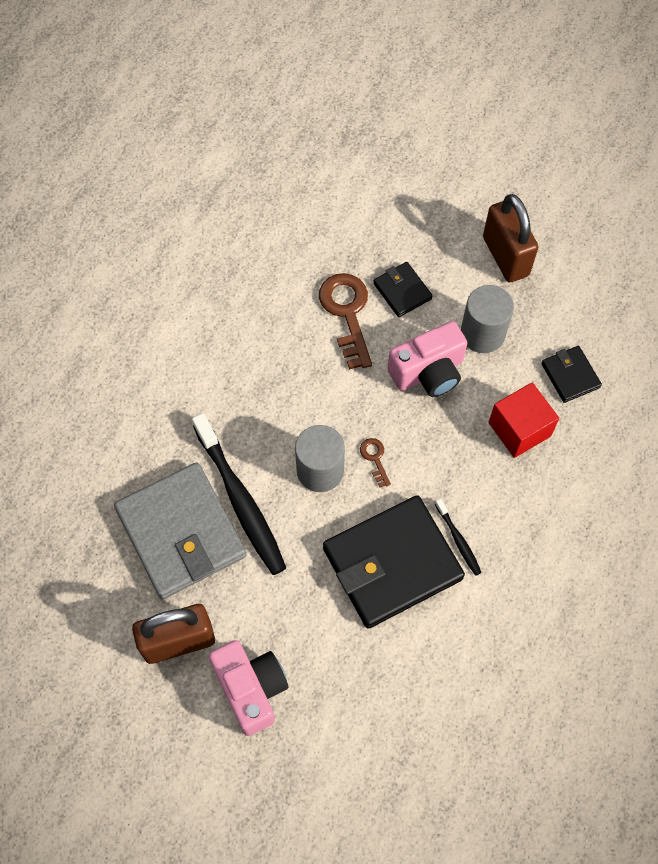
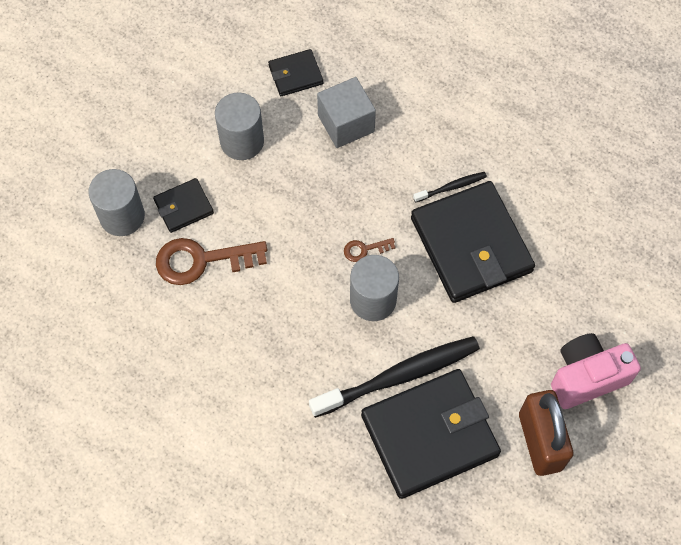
camera: 85 degrees left, 0 degrees up
(181, 533) = (429, 435): grey wallet -> black wallet
(386, 241) = (122, 216): none -> grey cylinder
(428, 372) = (278, 193): pink camera -> none
(505, 256) = (159, 110): brown padlock -> none
(519, 429) = (346, 123): red cube -> grey cube

